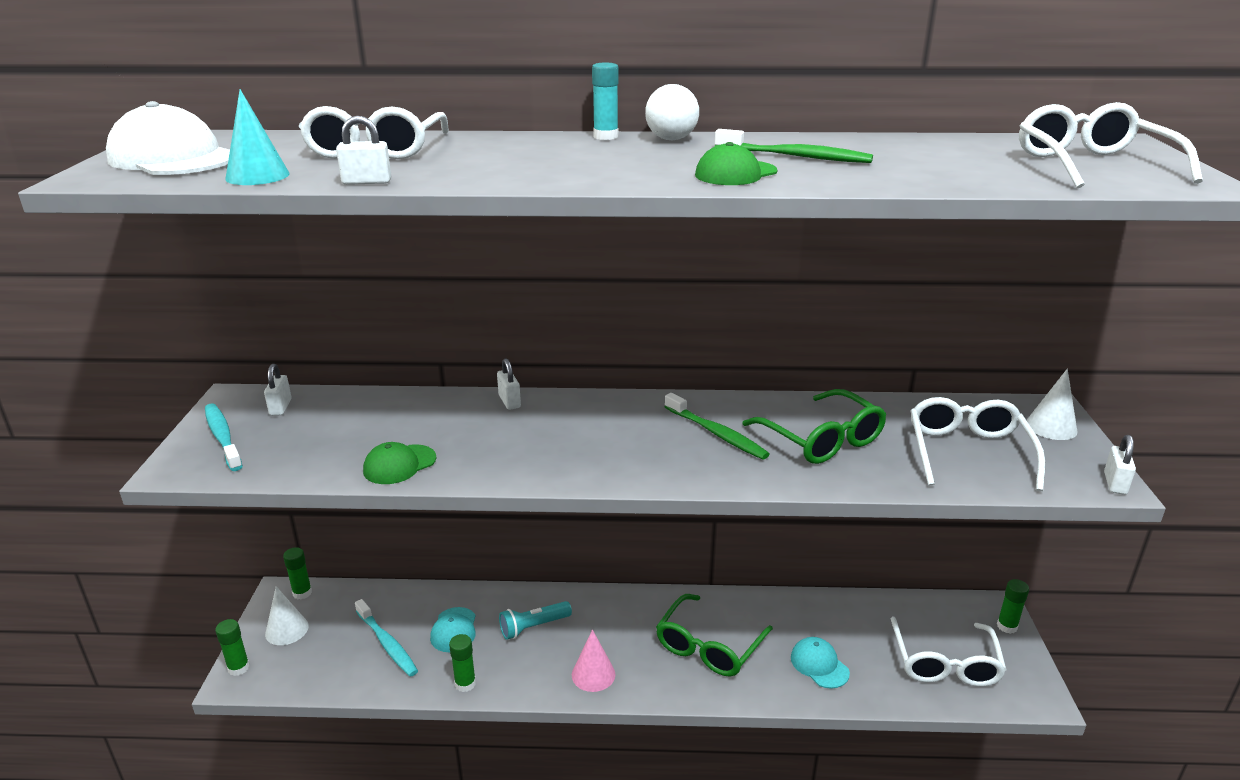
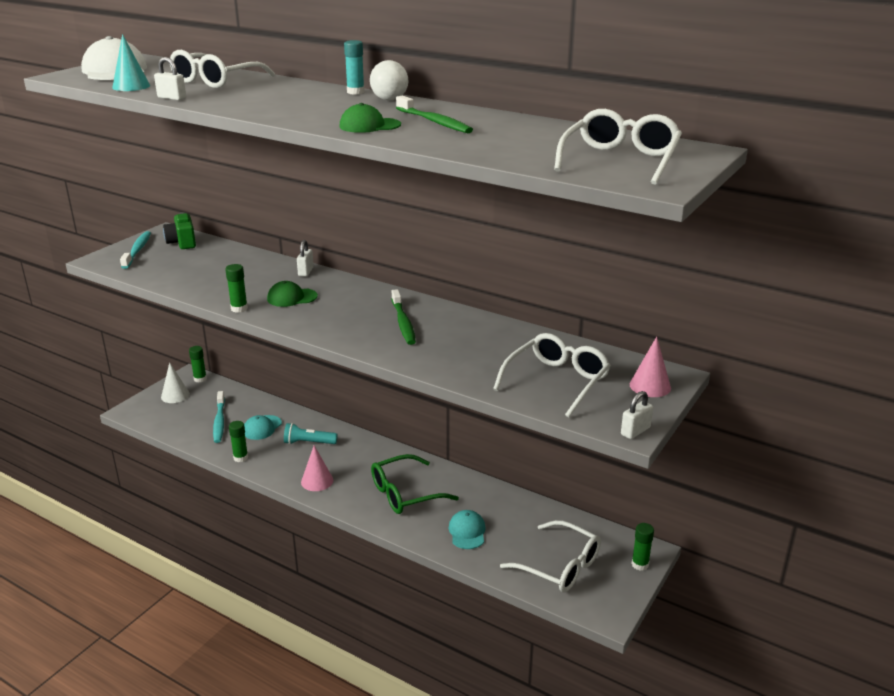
camera: 30 degrees right, 0 degrees up
(238, 668) = (135, 406): green glue stick -> green glue stick (239, 308)
(280, 407) = (182, 243): white padlock -> green camera
(399, 465) = (204, 288): green cap -> green cap (292, 298)
(822, 439) = (466, 345): green glasses -> none
(945, 663) = (560, 566): white glasses -> white glasses turned 90 degrees counterclockwise
(1051, 427) = (650, 386): white cone -> pink cone

